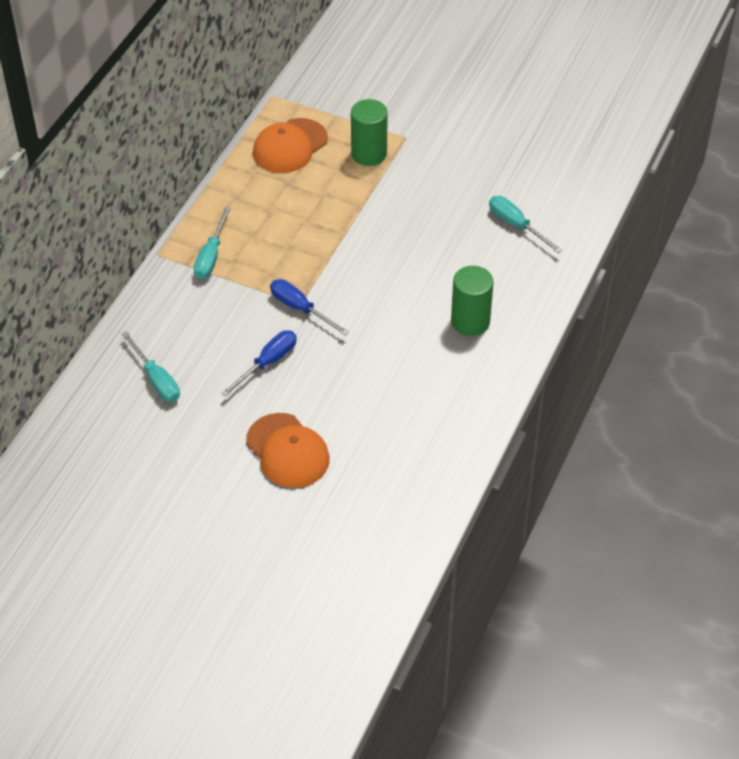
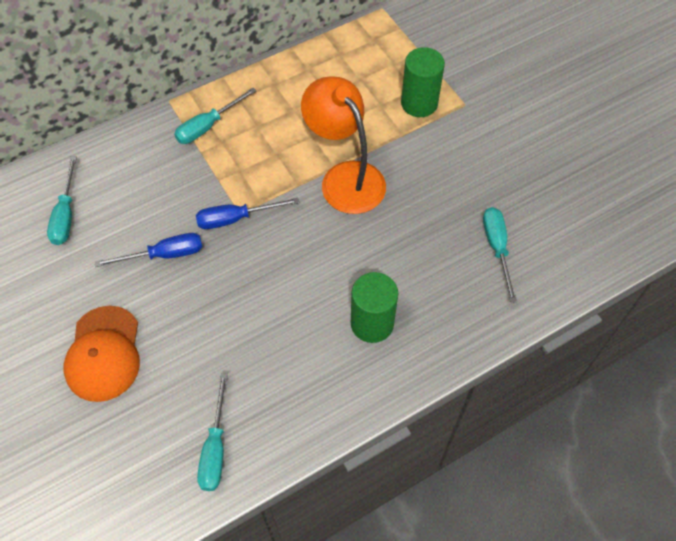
camera: 35 degrees right, 10 degrees up
(290, 146) = (357, 61): orange cap -> none
(300, 308) = (235, 218): blue screwdriver -> blue screwdriver turned 90 degrees counterclockwise
(359, 236) = (345, 177): none -> orange lamp
(430, 459) = (215, 448): none -> turquoise screwdriver

